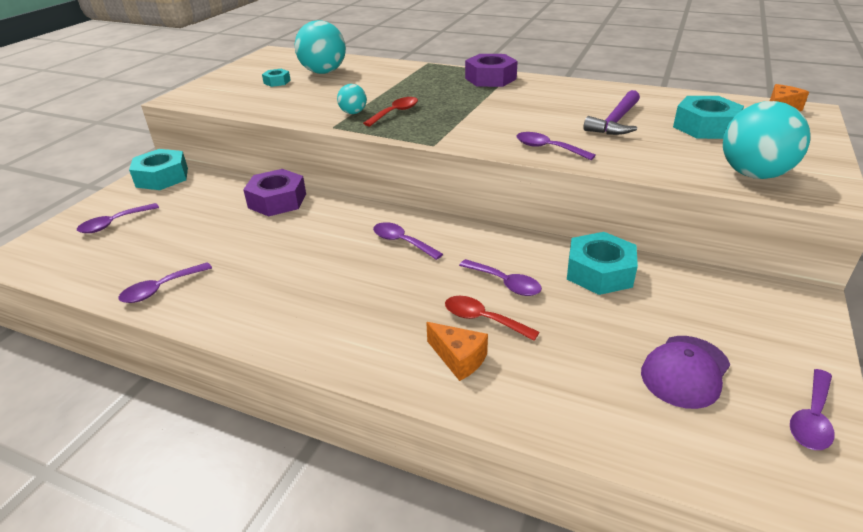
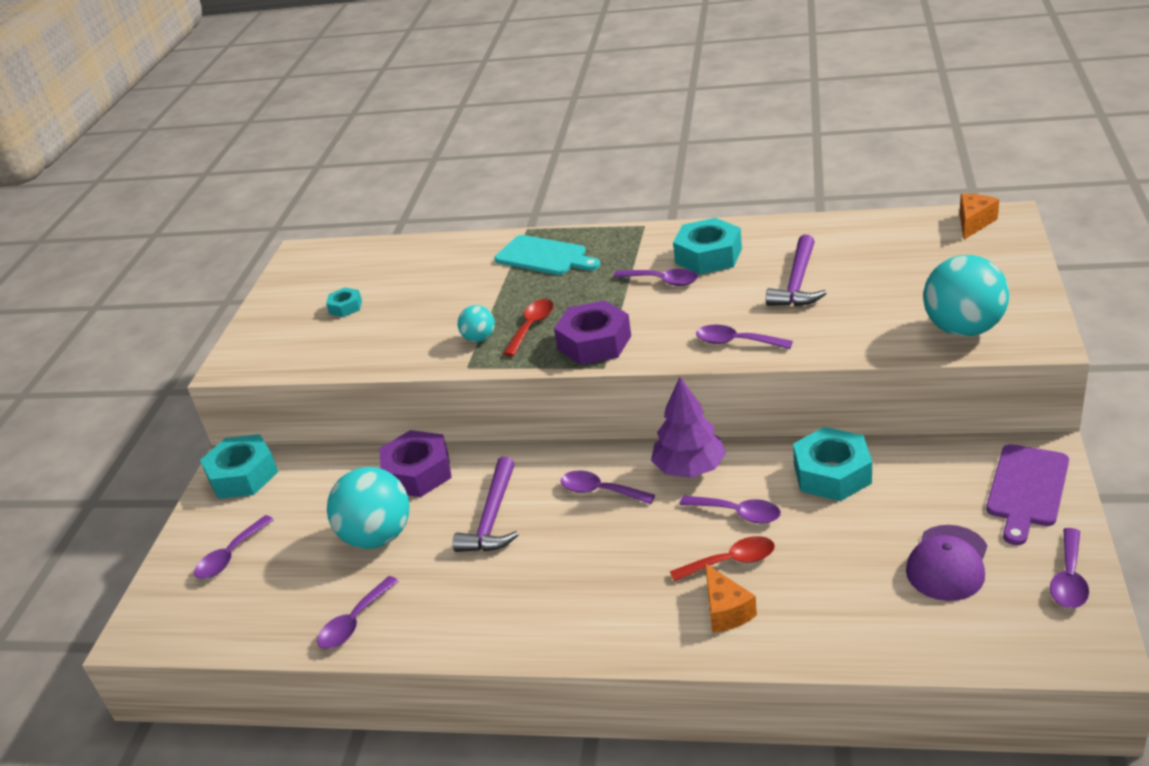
camera: 10 degrees left, 0 degrees up
(310, 241) = (493, 517): none -> purple hammer
(323, 72) = (397, 276): turquoise ball -> turquoise ball (378, 536)
(430, 78) = (544, 256): none -> turquoise cutting board
(459, 359) = (726, 611): orange cheese -> orange cheese turned 45 degrees clockwise
(481, 242) = (689, 468): none -> purple tree
(482, 319) = (731, 561): red spoon -> red spoon turned 150 degrees clockwise
(490, 78) = (621, 242): purple nut -> purple nut (594, 342)
(508, 104) = (662, 281): none -> purple spoon
(705, 127) = (898, 269): turquoise nut -> turquoise nut (708, 256)
(781, 326) = (1027, 489): none -> purple cutting board

